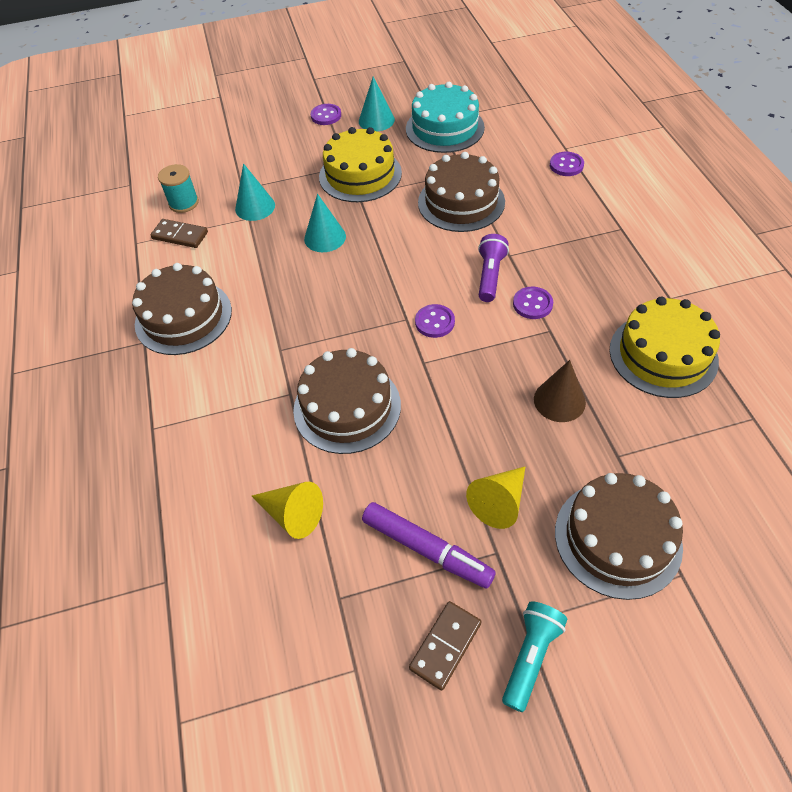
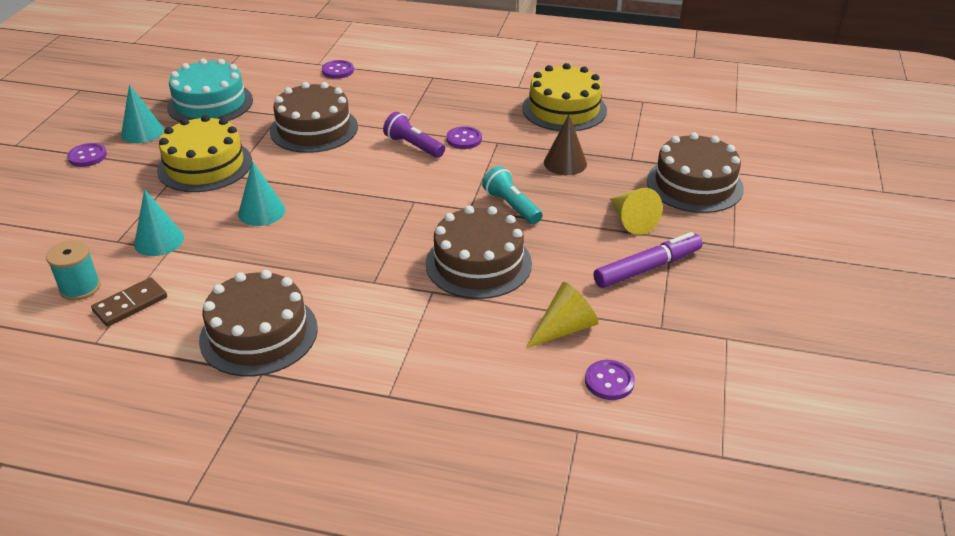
camera: 65 degrees left, 15 degrees down
(434, 322) = (433, 188): purple button -> purple button (609, 381)
(445, 645) = (731, 287): brown domino -> none
(530, 656) = (759, 252): turquoise flashlight -> turquoise flashlight (511, 206)

